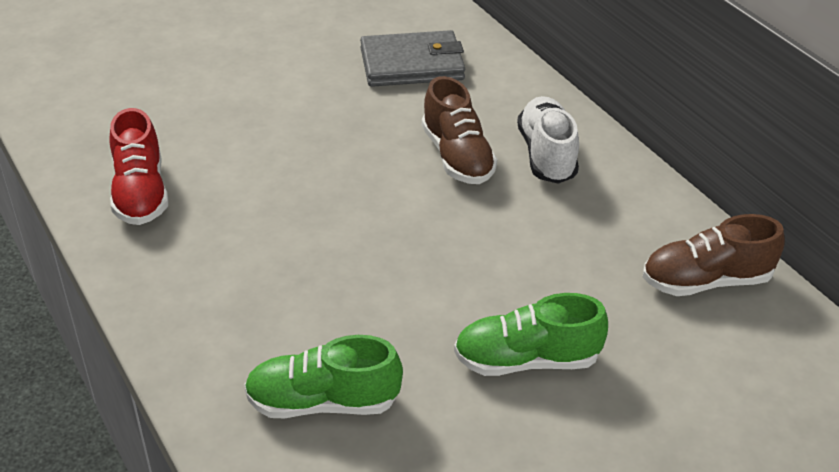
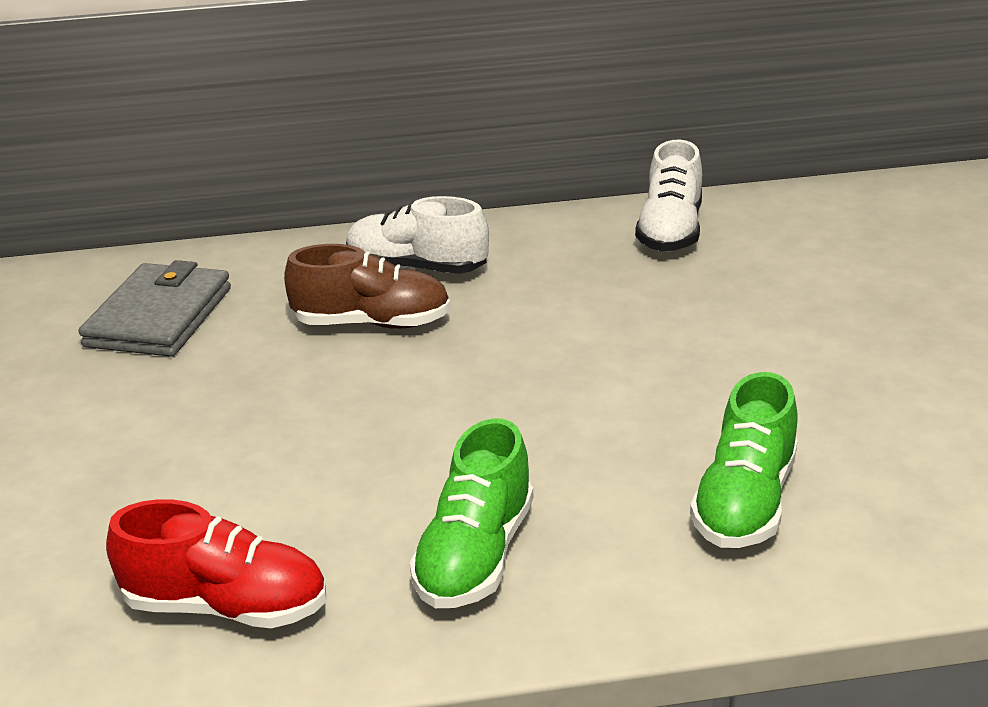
camera: 65 degrees left, 10 degrees down
(526, 360) = (734, 351): green shoe -> green shoe (475, 555)
(706, 281) = (670, 231): brown shoe -> white shoe

